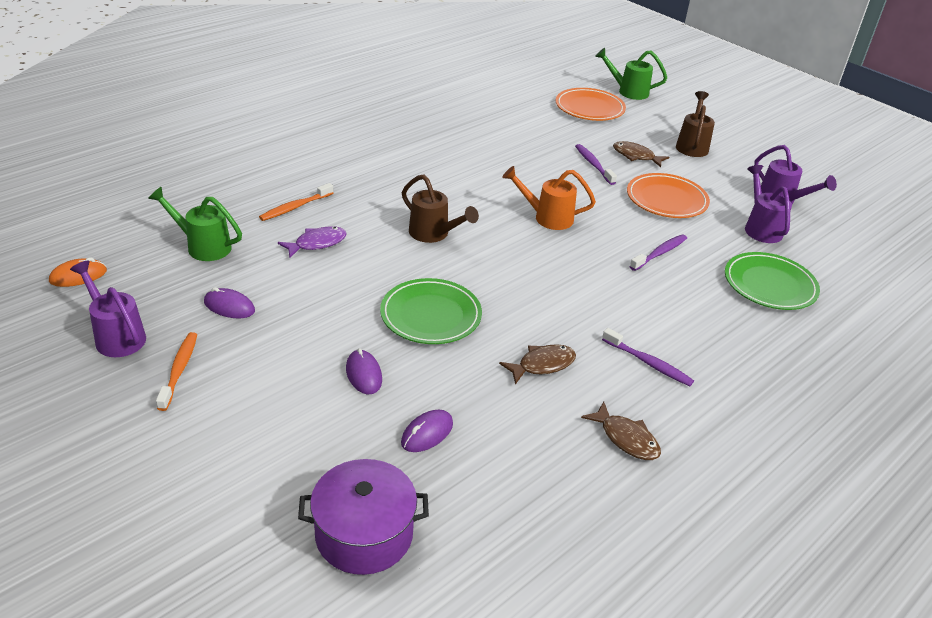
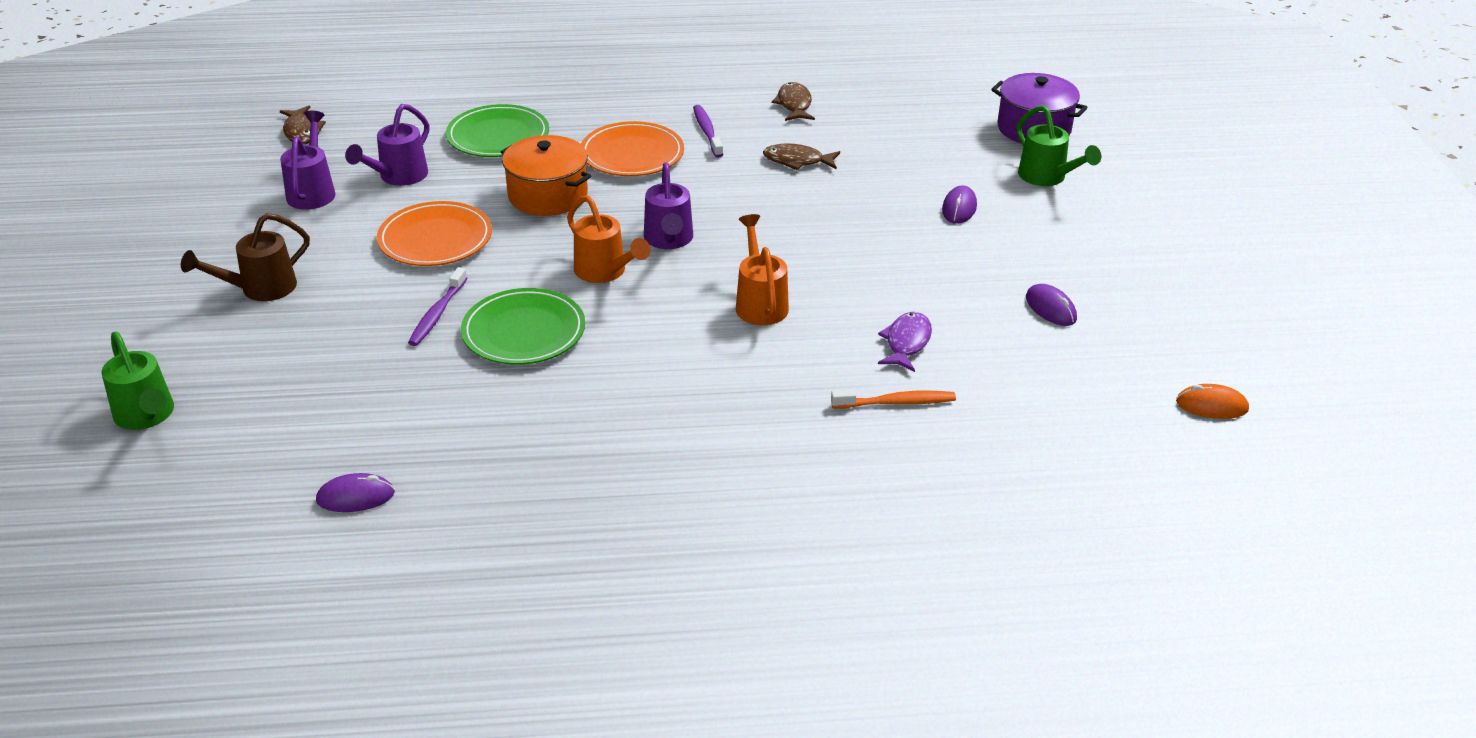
camera: 140 degrees left, 0 degrees up
(116, 336) = (1180, 321): purple watering can -> purple watering can (669, 240)
(179, 370) = (1126, 269): orange toothbrush -> none
(203, 246) = (1046, 390): green watering can -> green watering can (1047, 177)
(317, 243) = (906, 342): purple fish -> purple fish turned 105 degrees clockwise
(427, 433) = (941, 157): purple mouse -> purple mouse (355, 497)
(431, 315) = (853, 228): green plate -> green plate (524, 332)
(433, 234) = (760, 303): brown watering can -> orange watering can
(589, 108) = (270, 408): orange plate -> orange plate (632, 154)
(636, 156) = (362, 304): brown fish -> brown fish (302, 132)
(660, 253) = (548, 195): purple toothbrush -> orange pot

